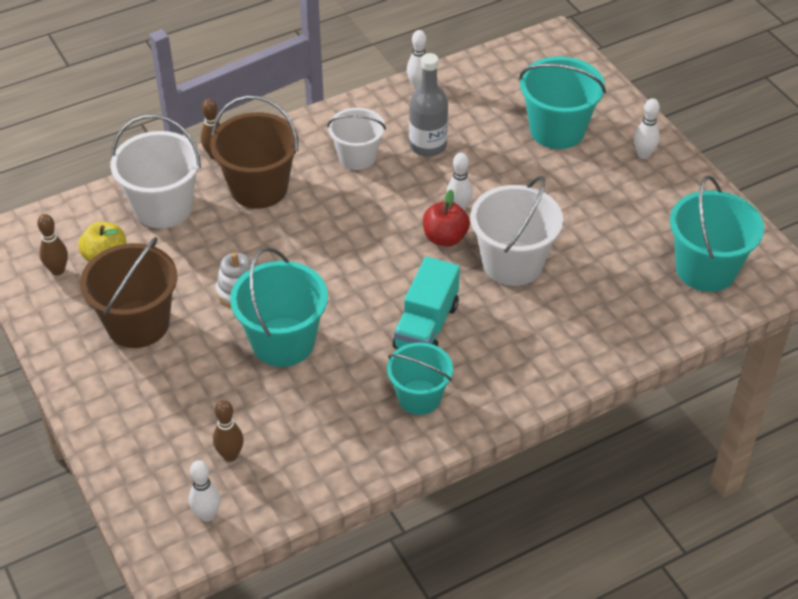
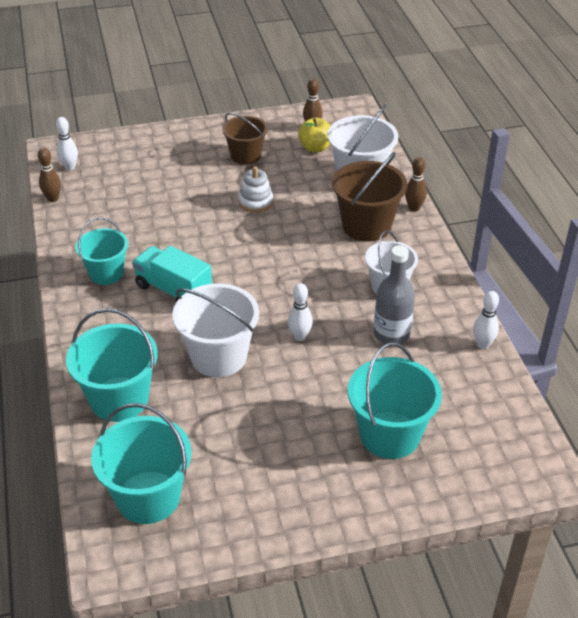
camera: 105 degrees right, 5 degrees down
(138, 324) = (246, 155): brown bucket -> brown bucket, size x0.67
(230, 455) = (109, 181): brown bowling pin -> brown bowling pin (53, 199)
(283, 342) = (195, 216): turquoise bucket -> turquoise bucket (119, 399)
(445, 238) = (267, 320): red apple -> none
(643, 155) = (330, 498): white bowling pin -> none

